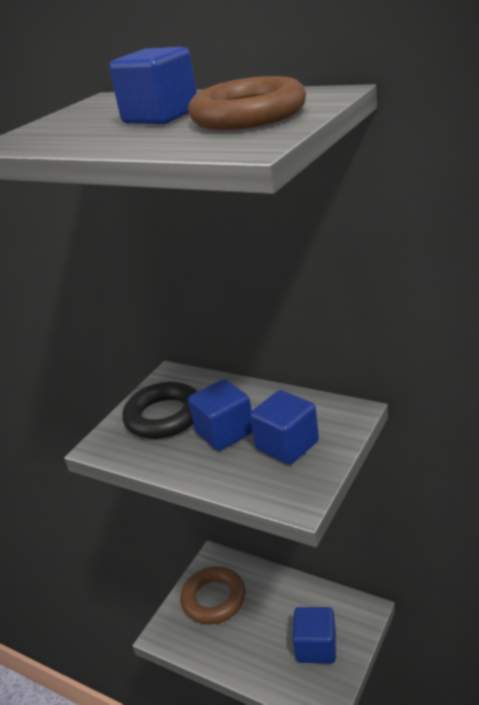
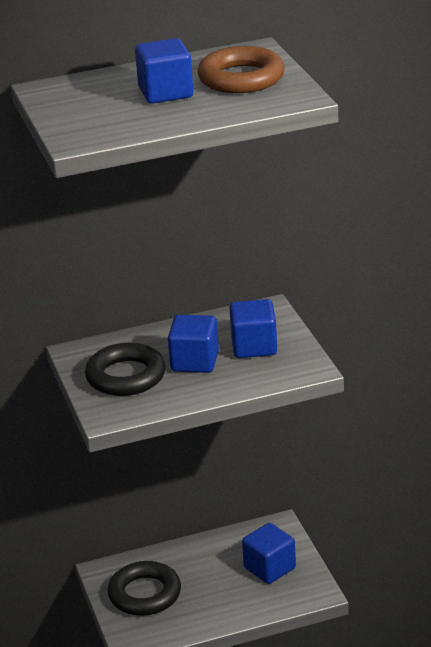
camera: 50 degrees left, 0 degrees up
(214, 599) = (145, 594): brown ring -> black ring

